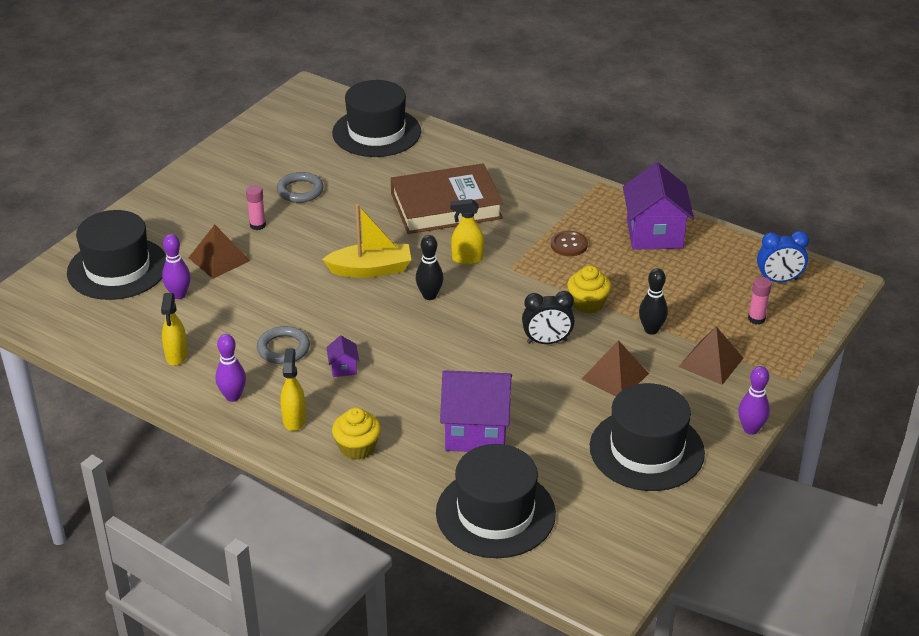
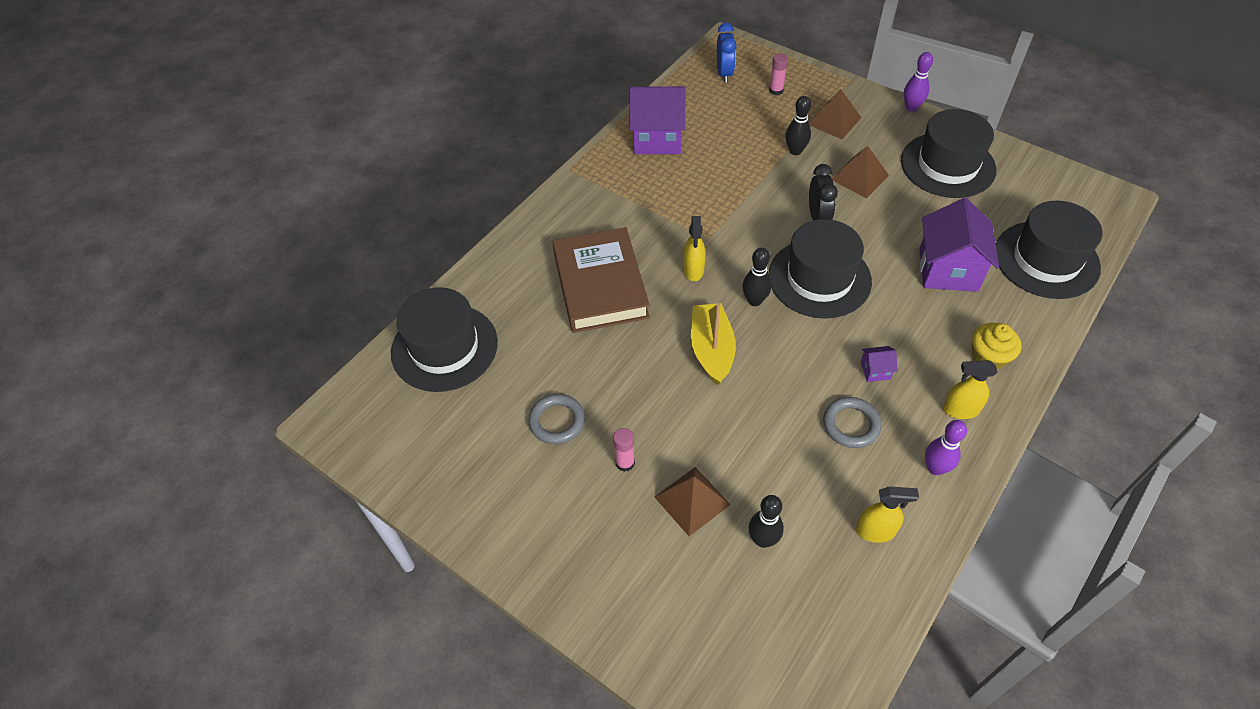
camera: 85 degrees left, 15 degrees up
(117, 268) = (711, 620): black hat -> black hat (819, 278)
(179, 295) = (763, 540): purple bowling pin -> black bowling pin
(569, 245) = (672, 195): brown button -> none
(587, 303) = (761, 188): yellow cupcake -> none

